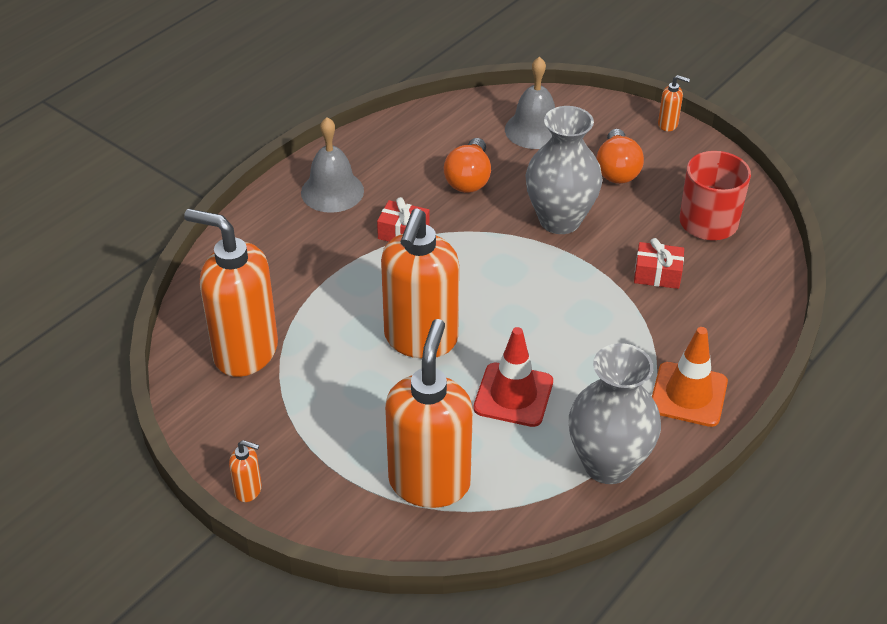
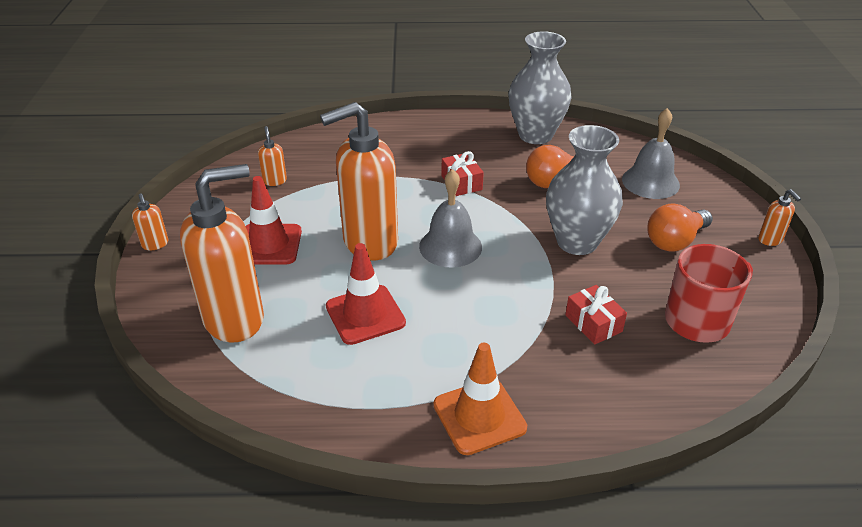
camera: 50 degrees right, 5 degrees down
(245, 352) = (275, 181): orange soap dispenser -> orange soap dispenser, size x0.40
(332, 191) = (459, 137): grey bell -> grey bell (450, 246)
(346, 407) = (269, 245): none -> red traffic cone
(608, 464) = (346, 407): grey vase -> grey vase (535, 135)

